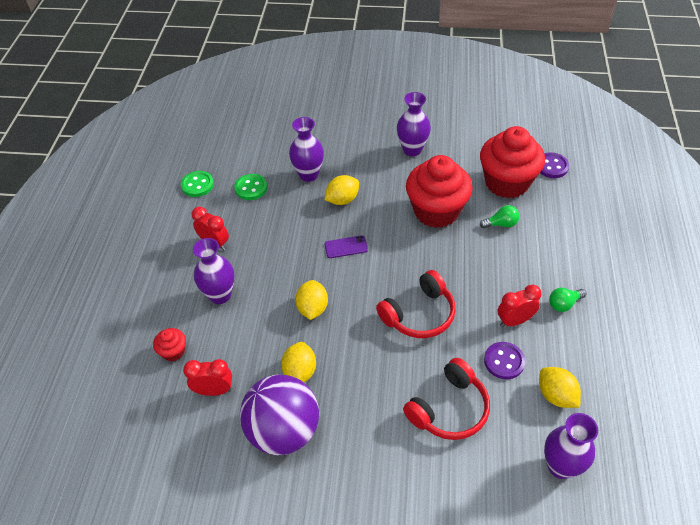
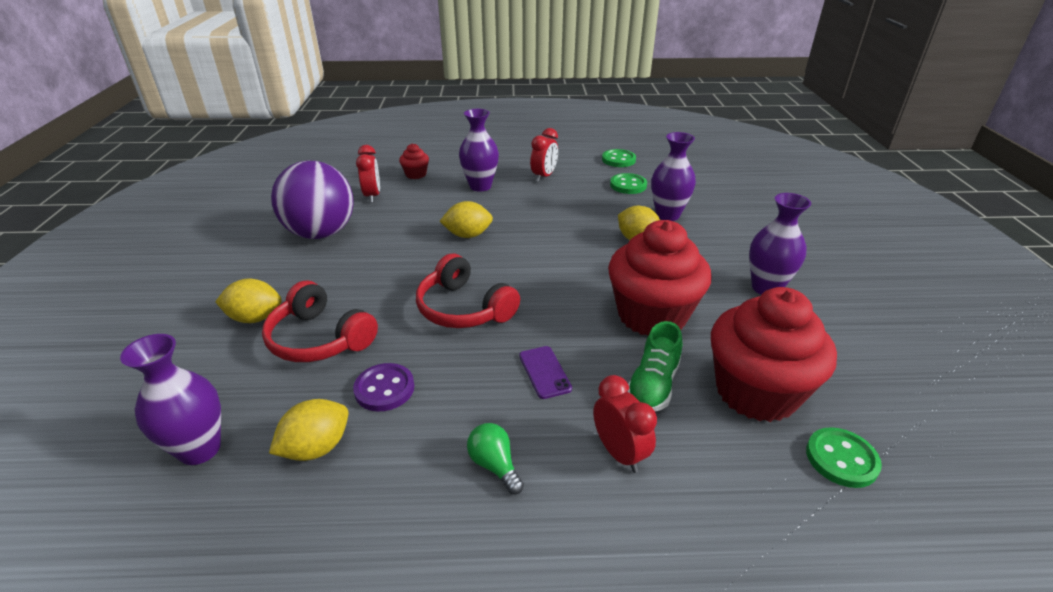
camera: 80 degrees right, 15 degrees down
(300, 372) = (387, 235): yellow lemon -> yellow lemon (255, 318)
(346, 247) = (561, 248): purple phone -> purple phone (544, 372)
(501, 224) = (653, 385): green light bulb -> green shoe
(514, 321) = (456, 401): red clock -> red clock (619, 453)
(551, 166) = (841, 459): purple button -> green button

